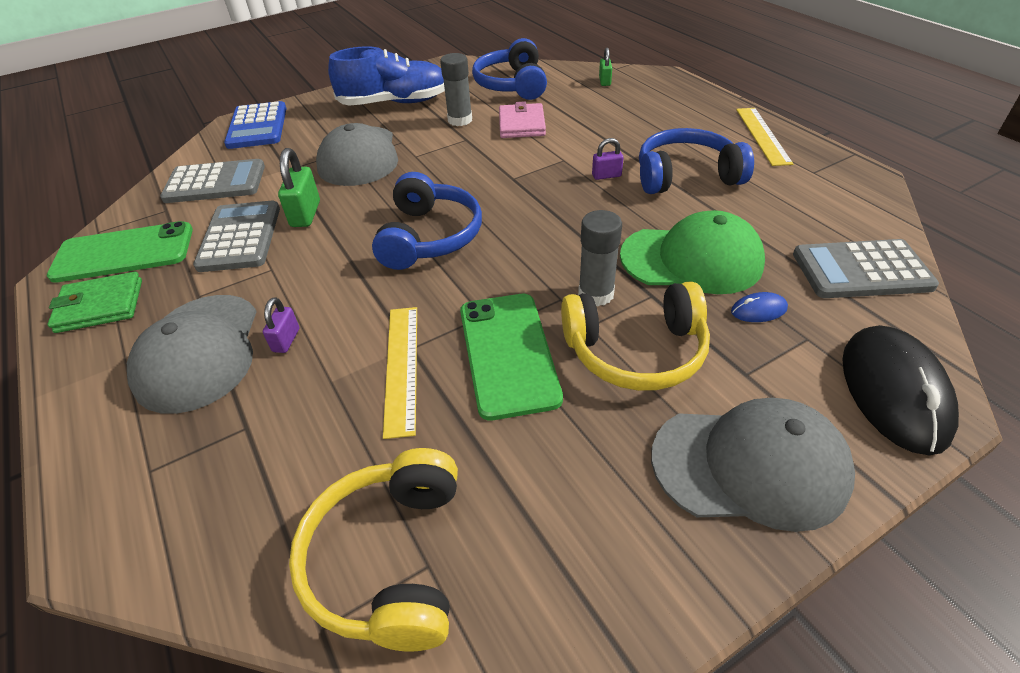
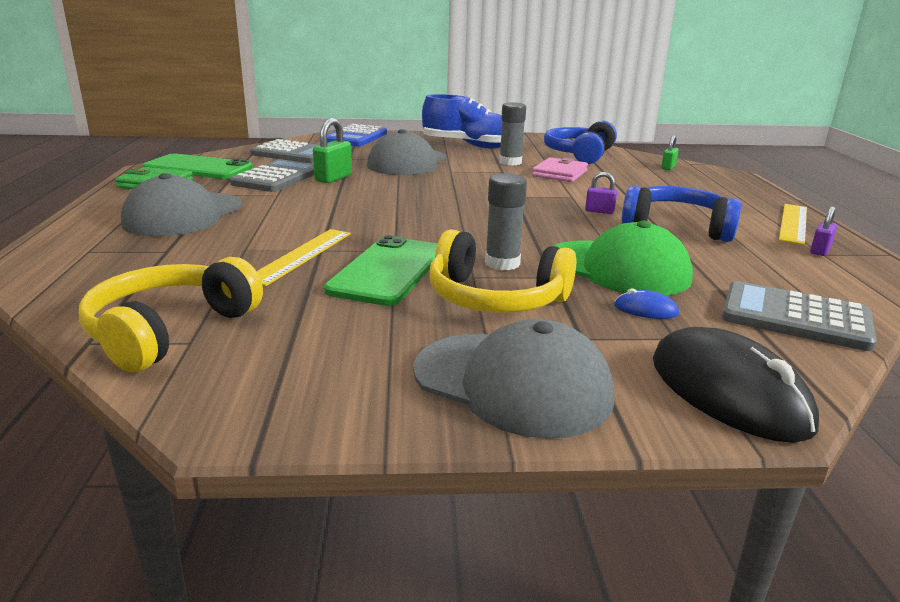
camera: 25 degrees right, 20 degrees down
(286, 340) = (243, 224): purple padlock -> purple padlock (820, 251)
(429, 237) = (407, 207): blue headphones -> none
(893, 391) = (728, 392): black mouse -> black mouse turned 60 degrees counterclockwise

